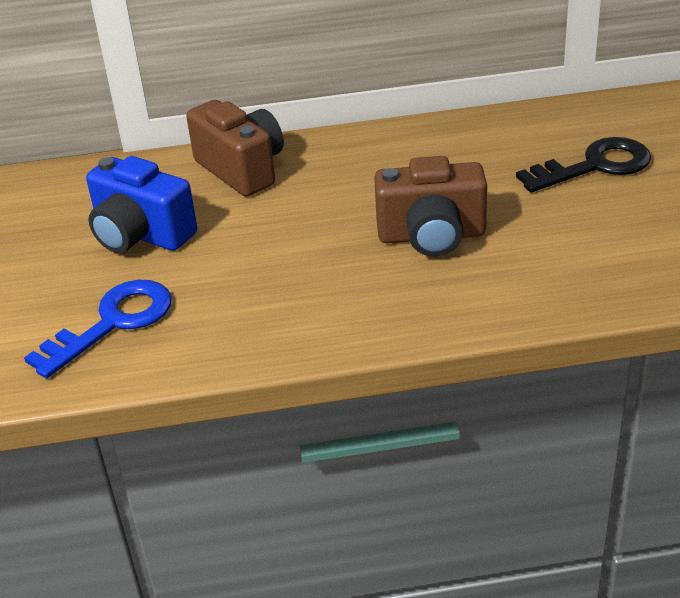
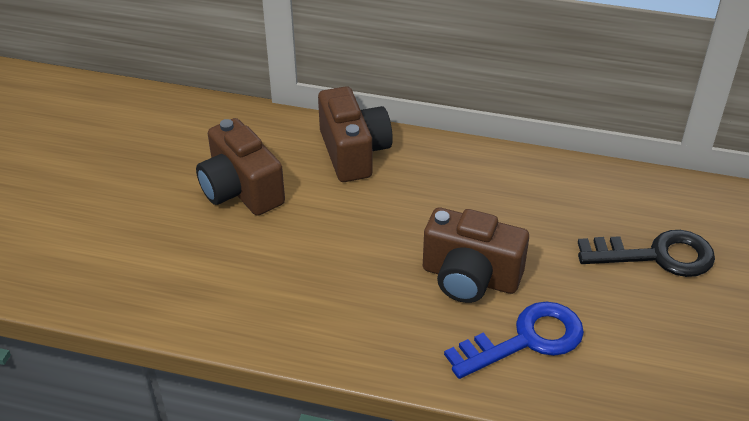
camera: 20 degrees right, 5 degrees up
(113, 323) = (175, 268): blue key -> blue key (526, 340)
(141, 235) = (241, 190): blue camera -> brown camera

